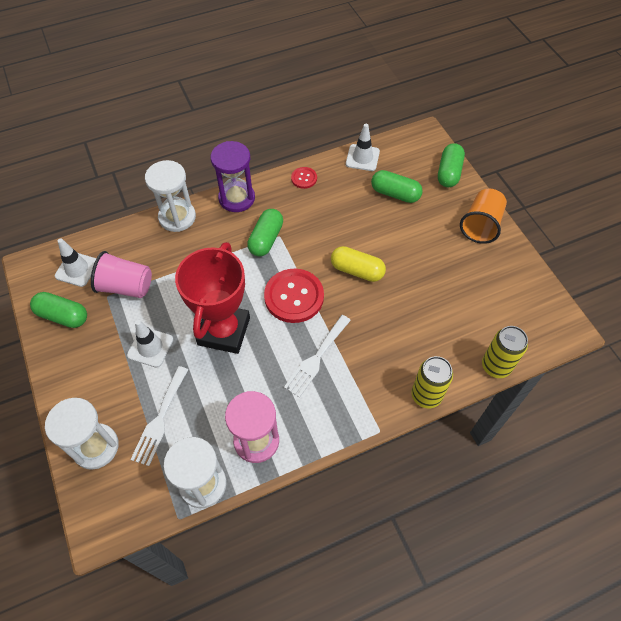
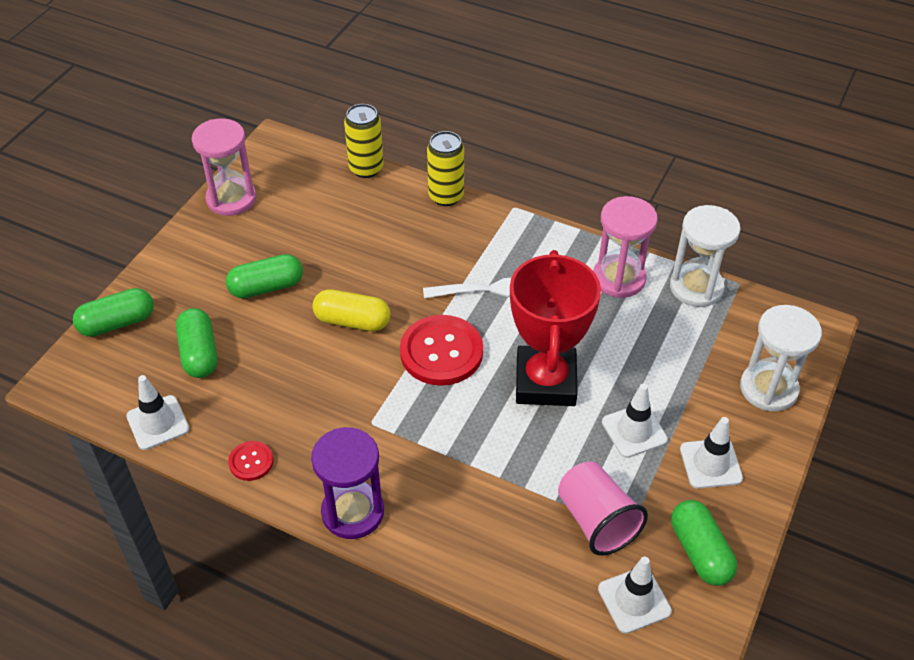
camera: 130 degrees left, 10 degrees down
(93, 366) = (710, 464): none -> white traffic cone
(160, 419) = (687, 361): white fork -> none
(177, 217) = (447, 556): white hourglass -> none
(224, 331) = (545, 381): red trophy -> red trophy turned 60 degrees counterclockwise
(266, 239) = (389, 432): green capsule -> green capsule (266, 287)
(357, 270) = (352, 321): yellow capsule -> yellow capsule turned 60 degrees counterclockwise
(481, 225) = (187, 256): orange cup -> none
(520, 272) = (231, 199): none -> pink hourglass

